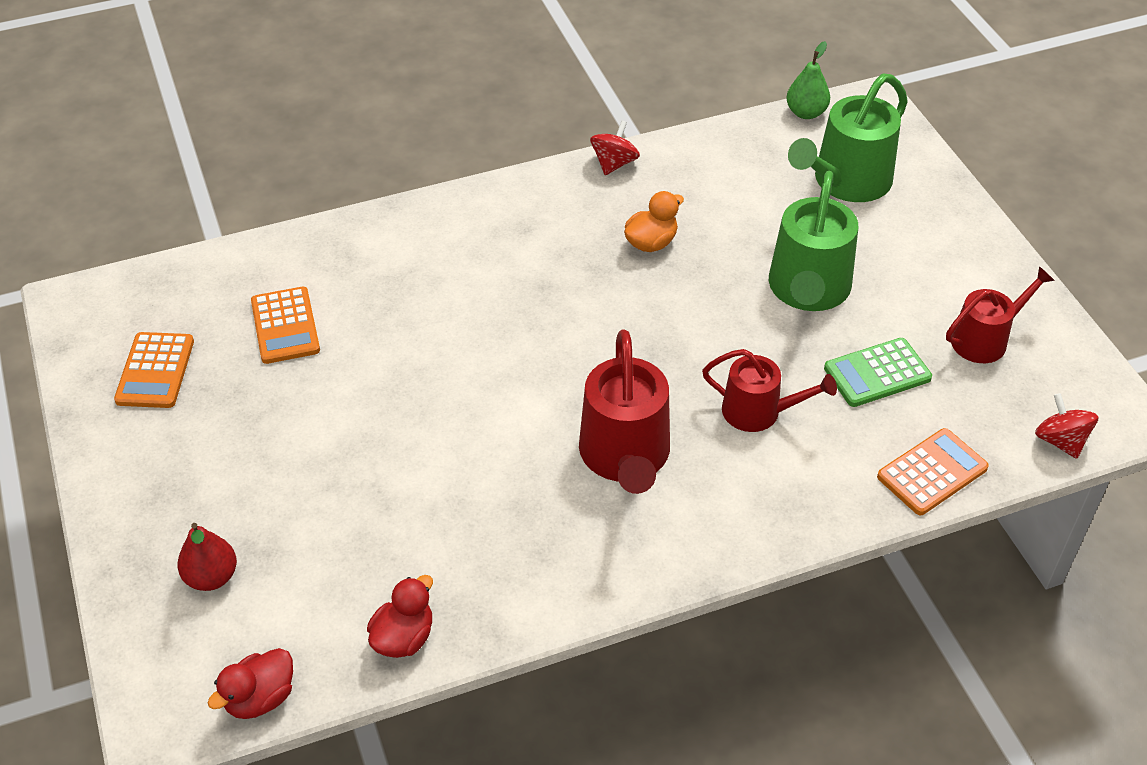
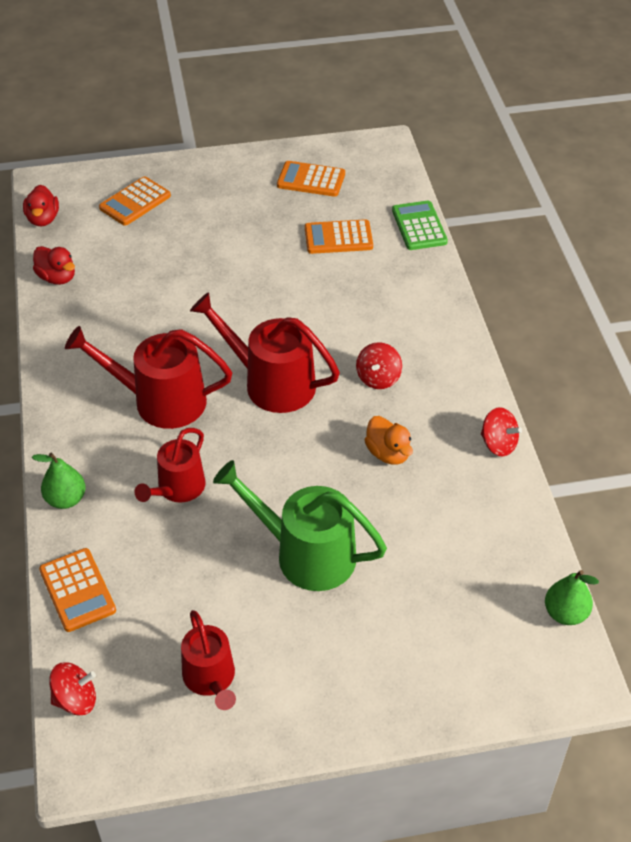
camera: 100 degrees right, 0 degrees up
(211, 577) = (135, 202): red pear -> orange calculator
(260, 698) = (43, 219): red duck -> red duck turned 150 degrees counterclockwise
(539, 262) = (378, 378): none -> red spinning top
(569, 354) = (272, 383): none -> red watering can
(811, 516) = (66, 499): none -> green pear
(846, 181) = (451, 622): green watering can -> none
(877, 373) = (194, 580): green calculator -> green calculator (419, 226)

